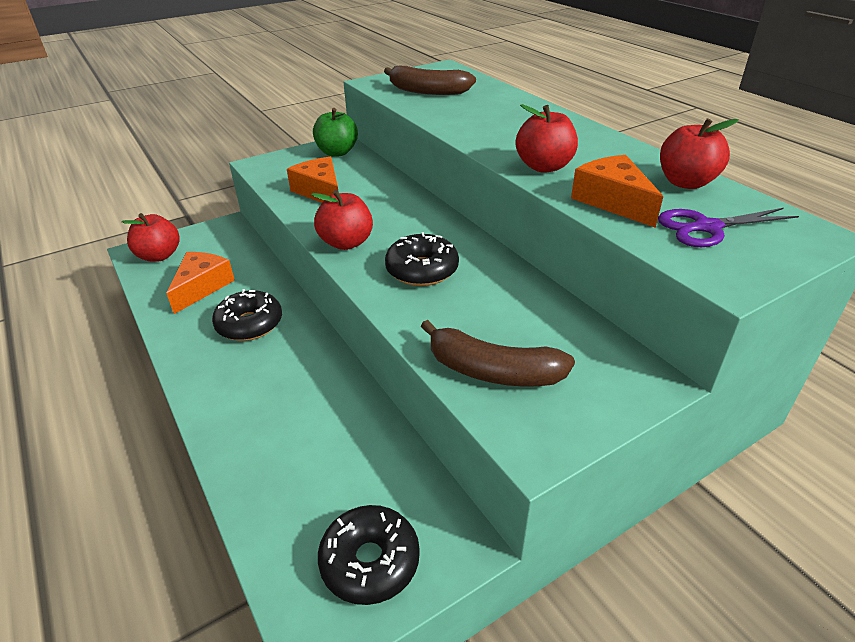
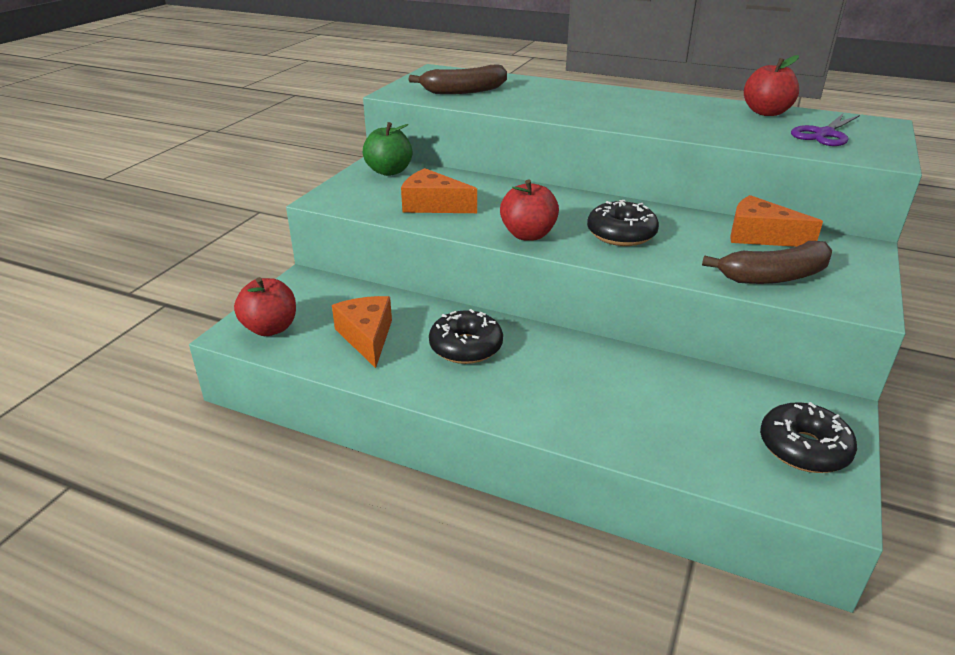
camera: 35 degrees left, 5 degrees down
(544, 167) = (664, 123): red apple -> none
(613, 201) = (747, 133): orange cheese -> orange cheese (760, 236)

